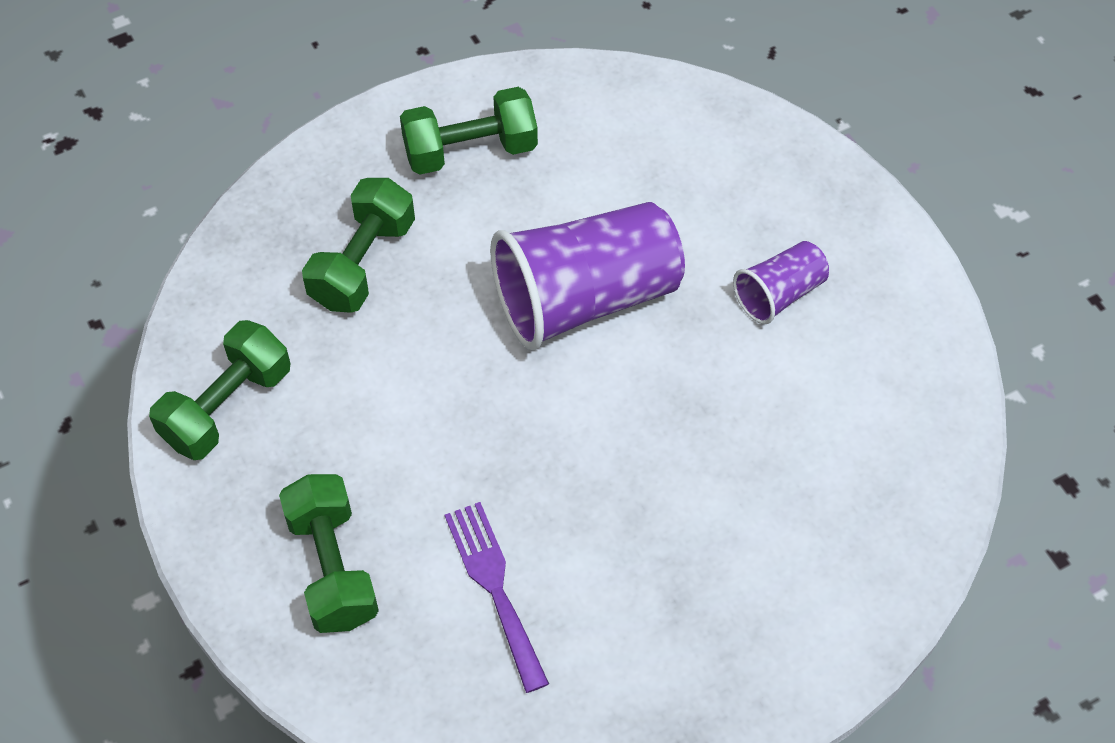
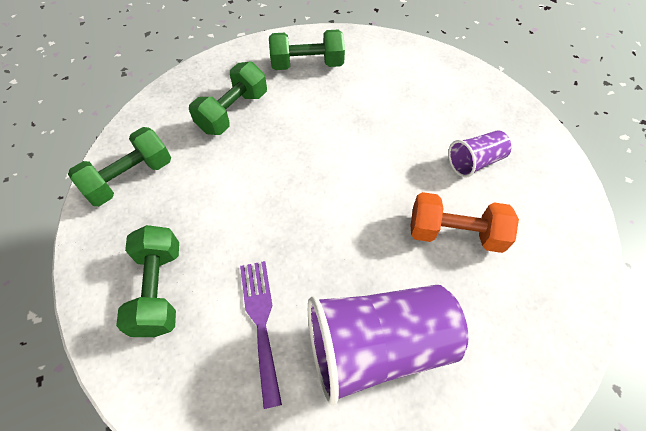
camera: 10 degrees right, 0 degrees up
(585, 298) = (356, 148): purple cup -> purple cup (377, 346)
(757, 415) = (455, 233): none -> orange dumbbell

